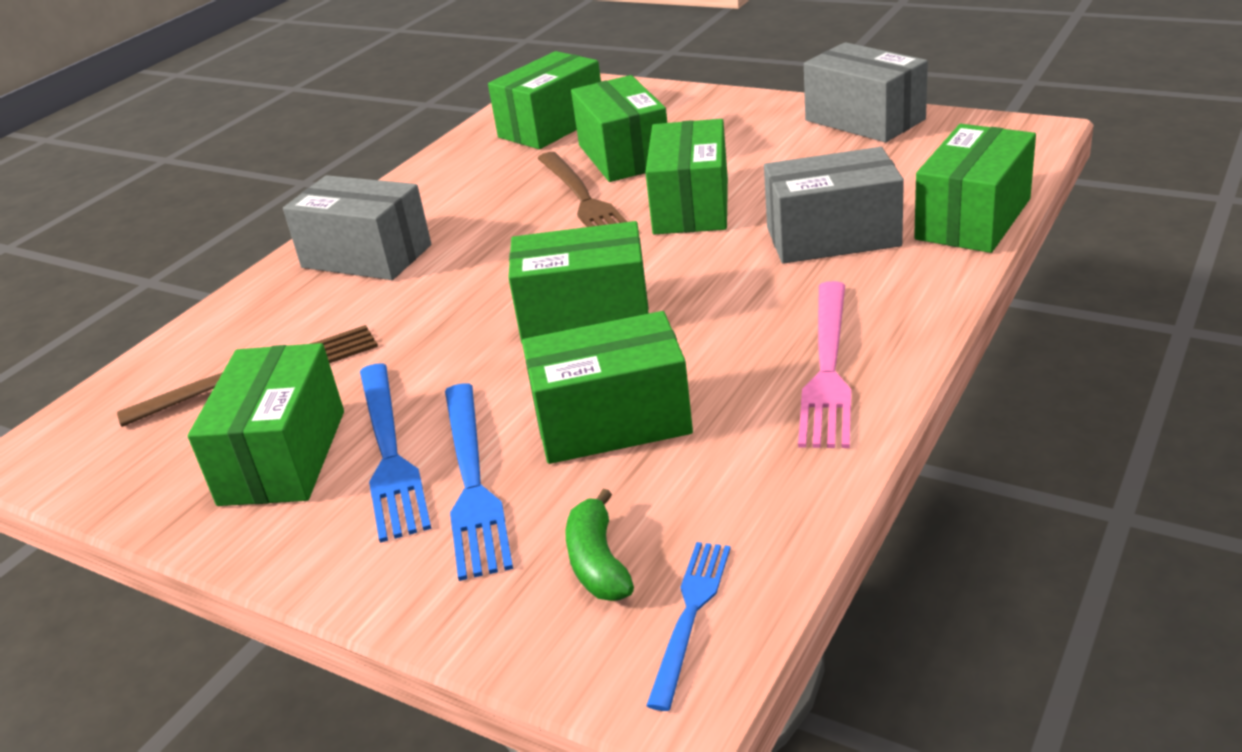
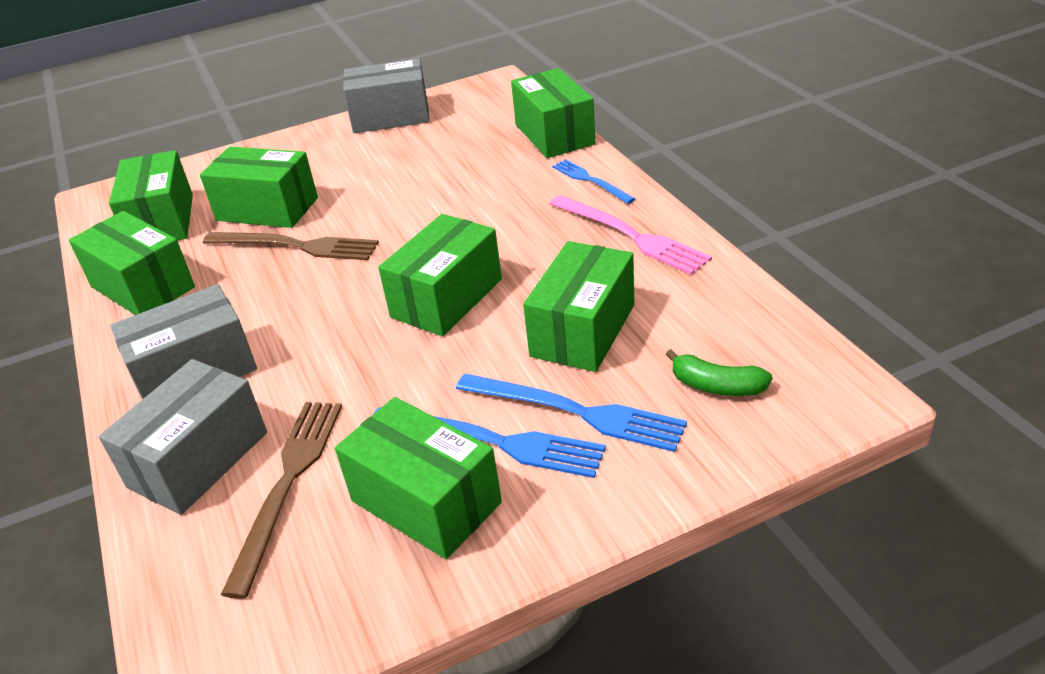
camera: 55 degrees left, 5 degrees up
(690, 615) = (797, 368): blue fork -> blue fork (590, 181)
(691, 206) = (382, 210): green box -> green box (142, 287)
(833, 237) = (502, 180): grey box -> grey box (198, 459)

